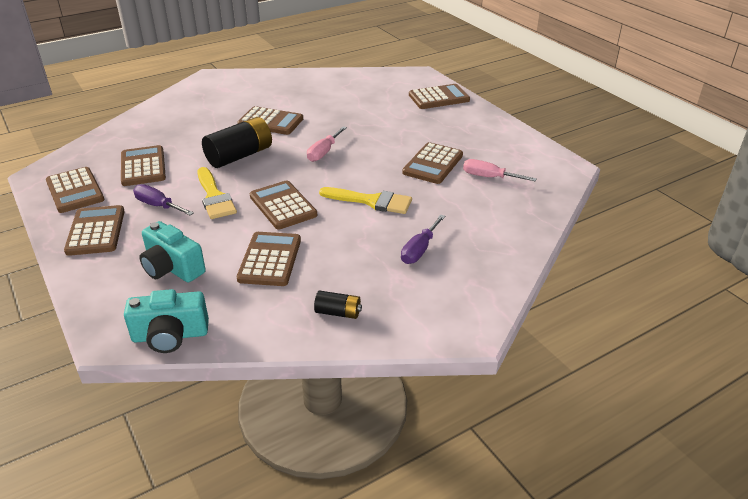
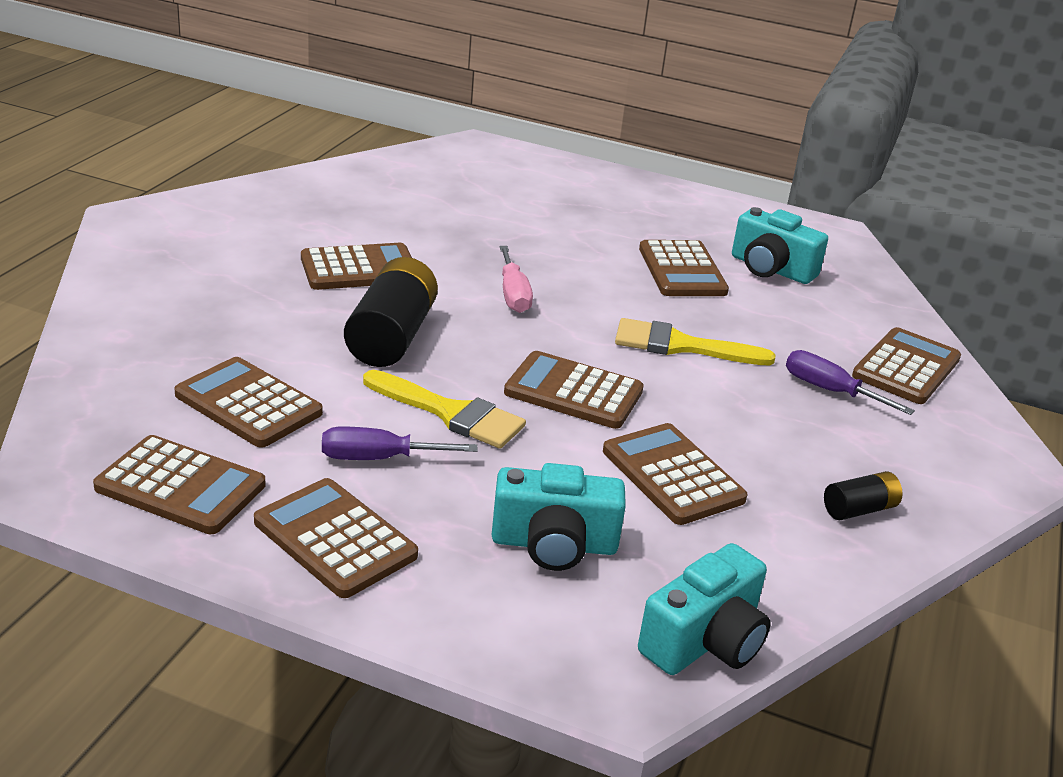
camera: 40 degrees left, 5 degrees down
(371, 201) = (681, 346): yellow brush -> yellow brush turned 150 degrees counterclockwise
(419, 250) = (829, 390): purple screwdriver -> purple screwdriver turned 135 degrees clockwise
(439, 98) = (555, 173): brown calculator -> brown calculator (906, 367)
(489, 177) = (771, 269): pink screwdriver -> turquoise camera

